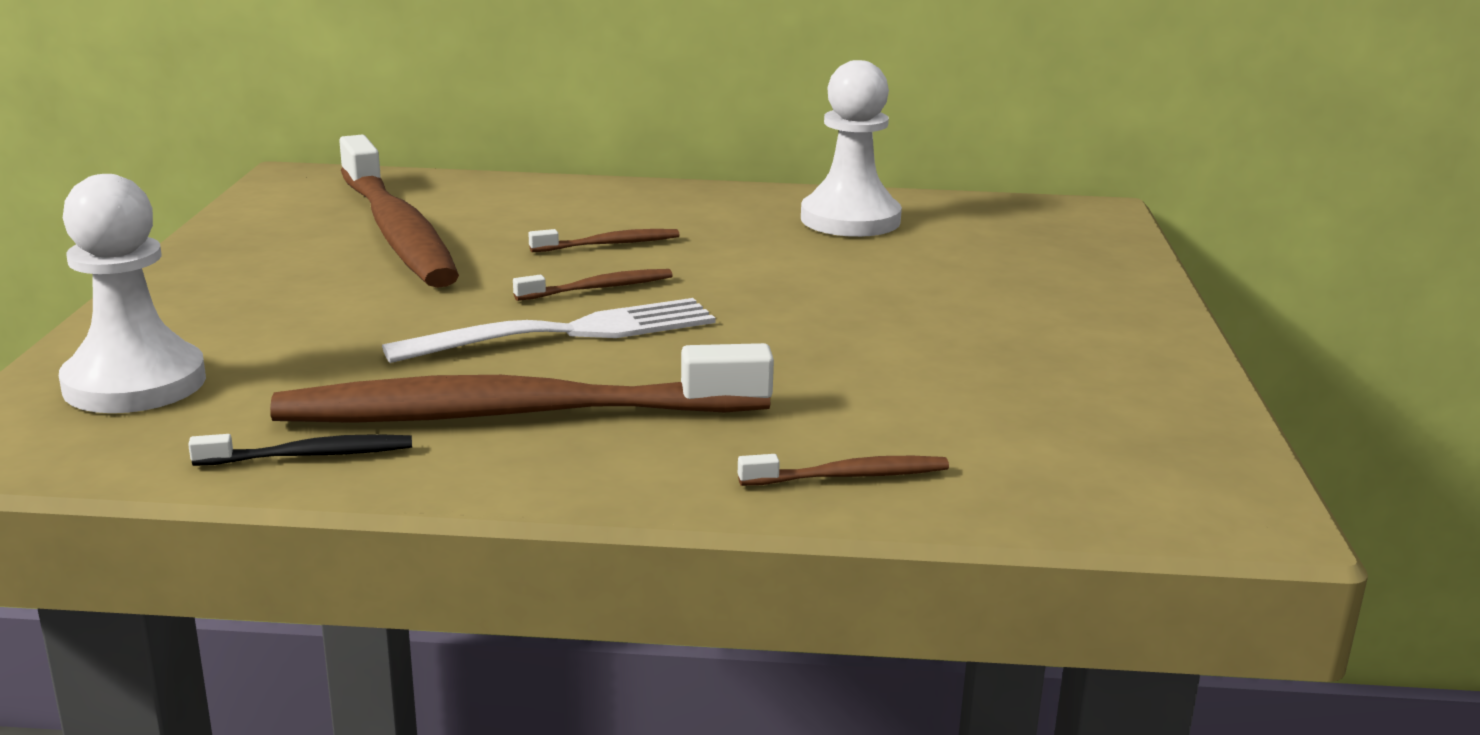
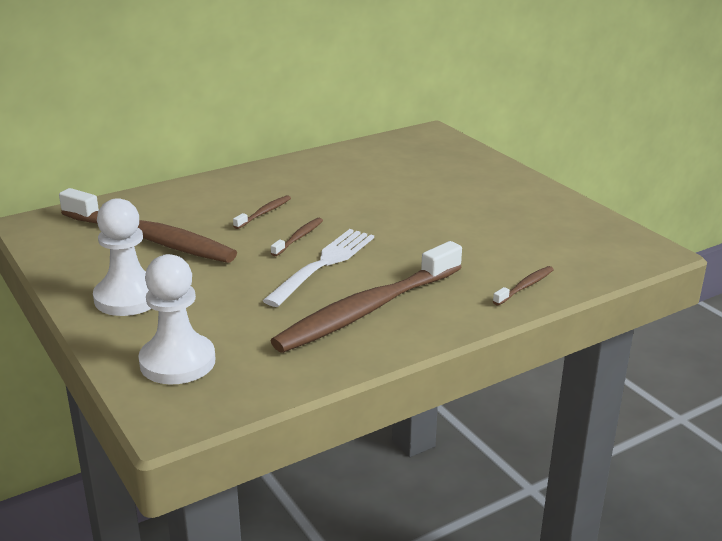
camera: 35 degrees left, 5 degrees up
(310, 455) = (320, 361): black toothbrush -> none
(850, 220) = (345, 166): white pawn -> white pawn (128, 298)

